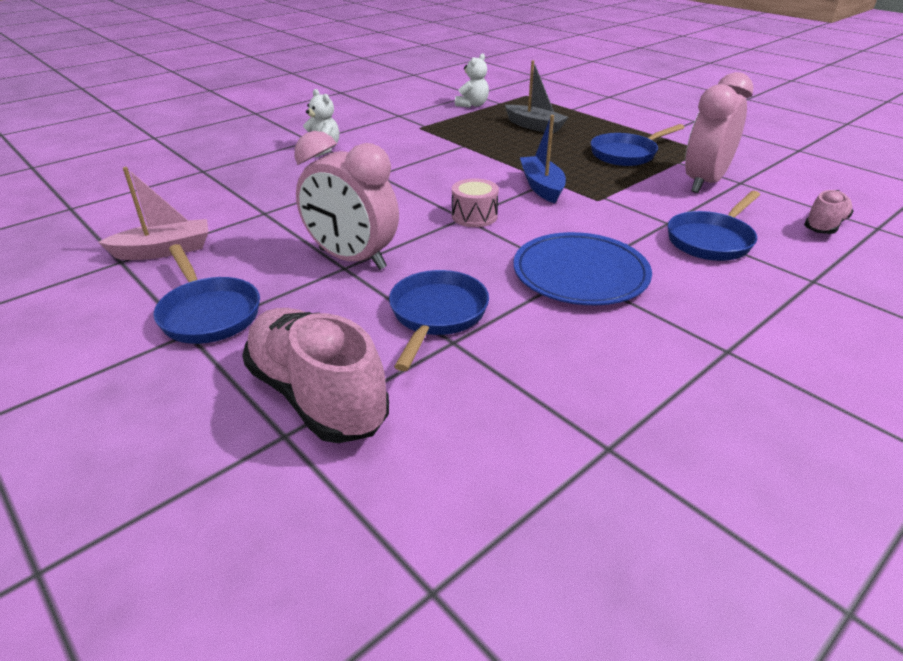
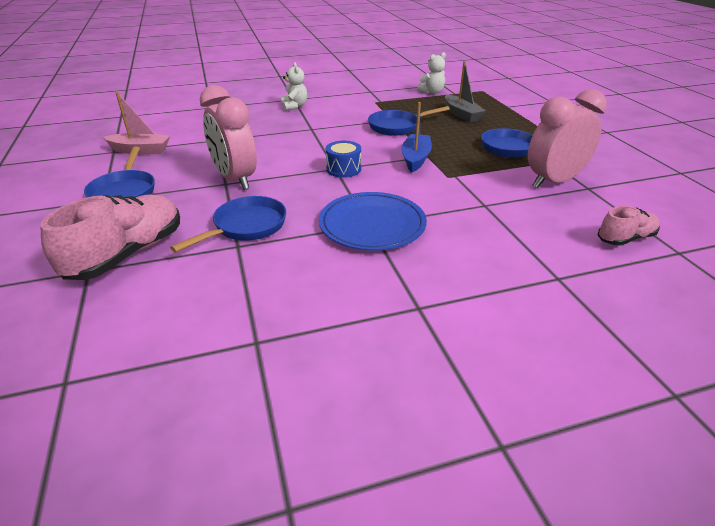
camera: 25 degrees right, 0 degrees up
(317, 396) = (127, 254): pink shoe -> pink shoe turned 45 degrees clockwise
(474, 216) = (343, 169): pink drum -> blue drum
(711, 240) = (505, 226): blue pan -> blue pan (397, 126)

